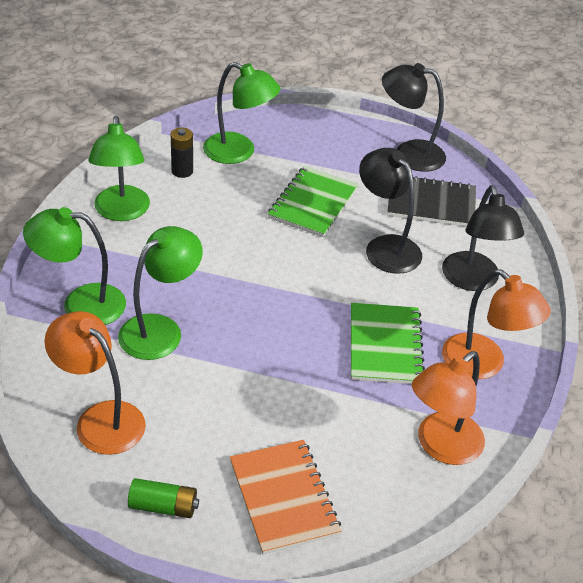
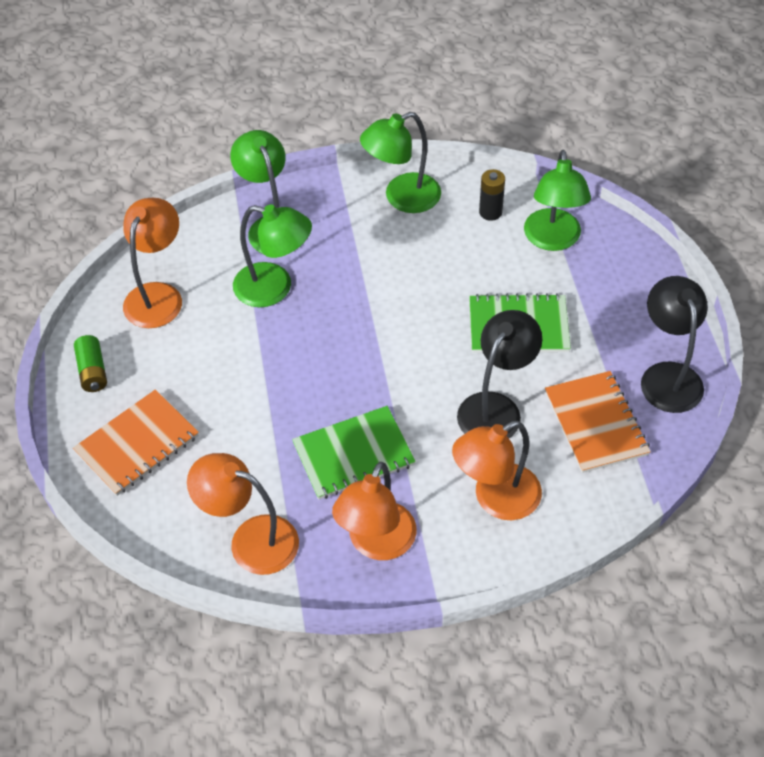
camera: 70 degrees right, 10 degrees up
(431, 203) = (596, 423): black notebook -> orange notebook
(473, 281) = (495, 499): black lamp -> orange lamp

